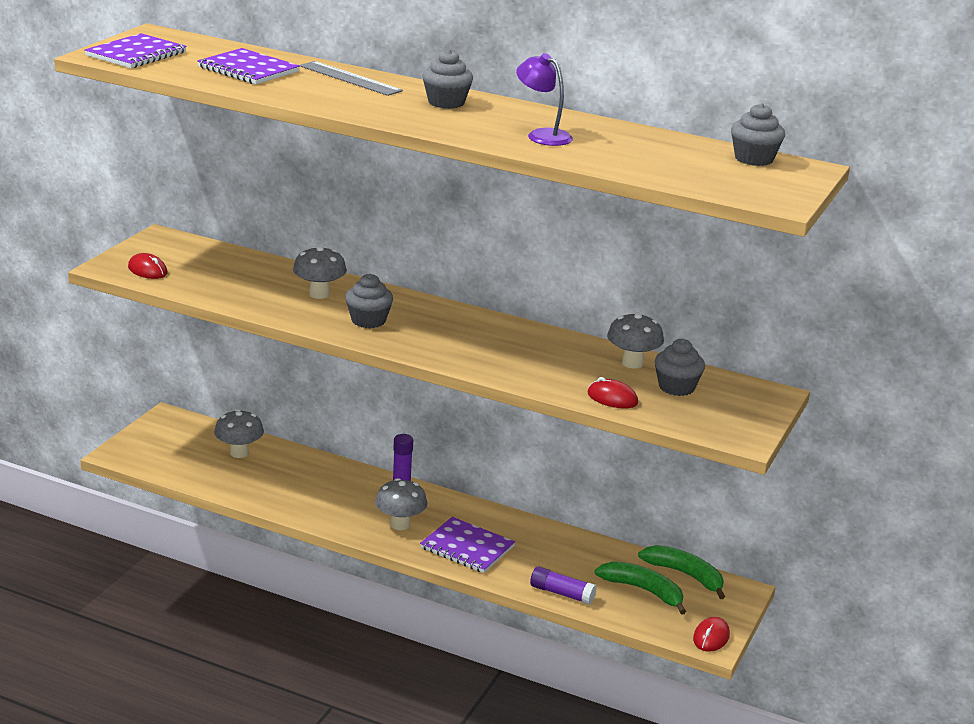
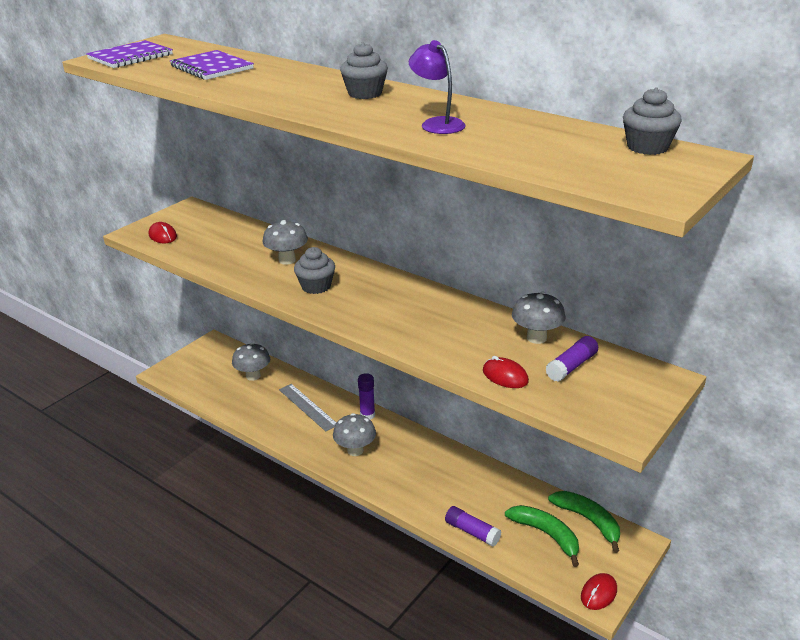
camera: 15 degrees right, 5 degrees up
(350, 78) = (294, 74): grey ruler -> grey ruler (308, 407)
(467, 547) = (403, 477): purple notebook -> none
(676, 387) = (571, 366): grey cupcake -> purple glue stick

